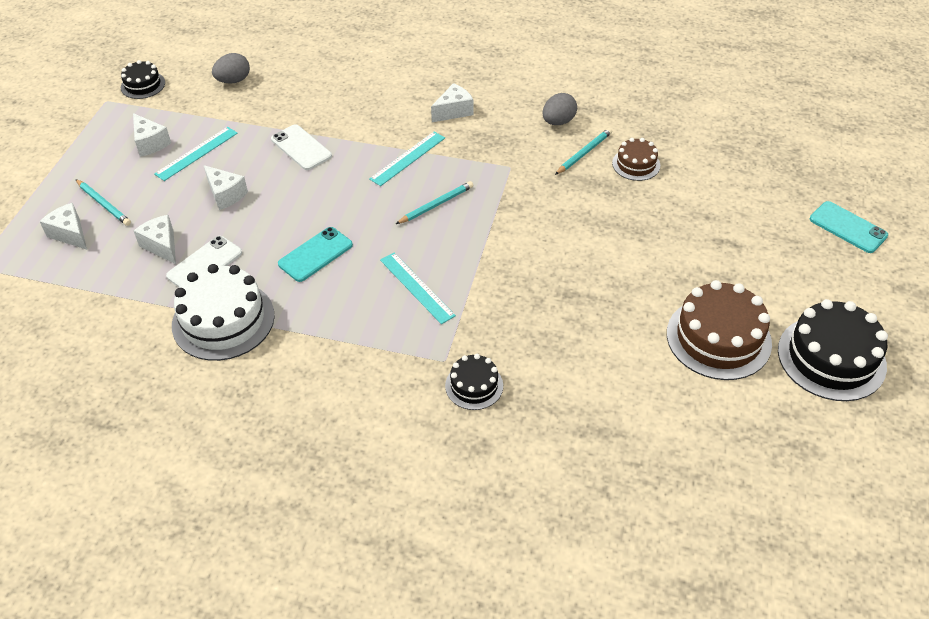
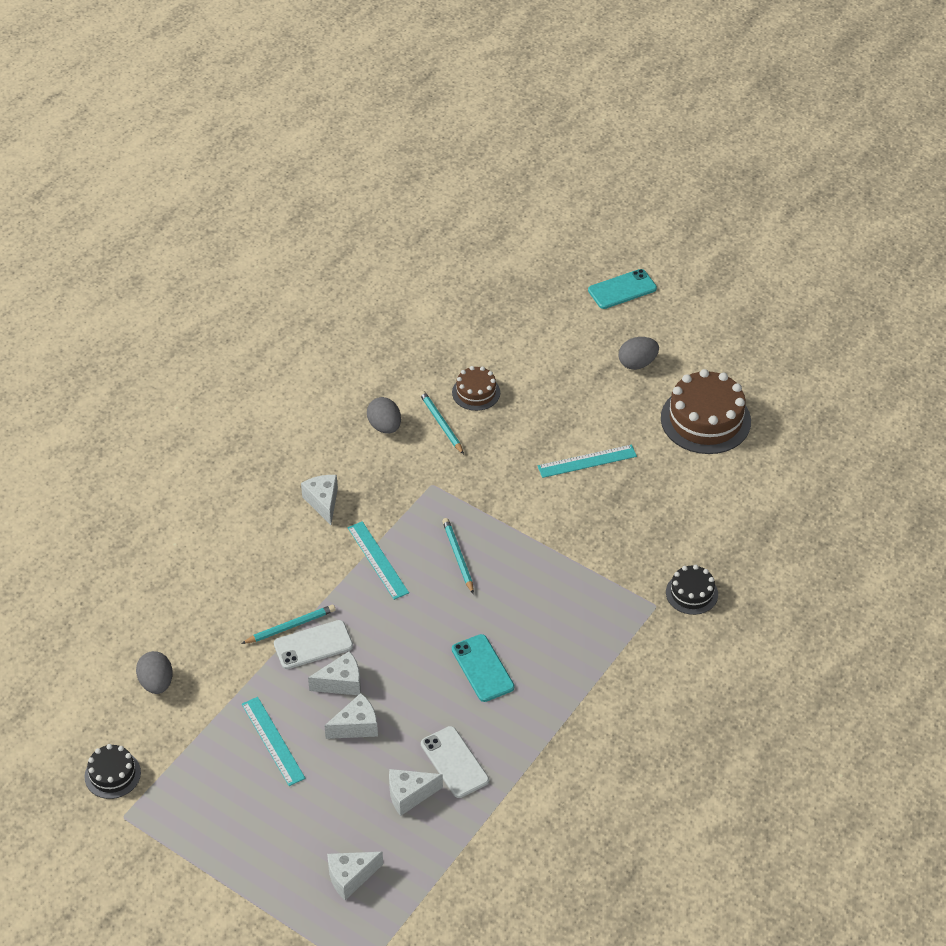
camera: 70 degrees left, 0 degrees up
(103, 204) = (316, 840): turquoise pencil -> turquoise pencil (290, 626)
(150, 143) = (231, 782): white cheese -> white cheese (341, 683)
(223, 320) = (538, 760): white cake -> none
(417, 287) = (561, 601): turquoise ruler -> turquoise ruler (587, 461)
(756, 264) = (637, 363): none -> grey egg
(831, 358) = (752, 362): black cake -> none

